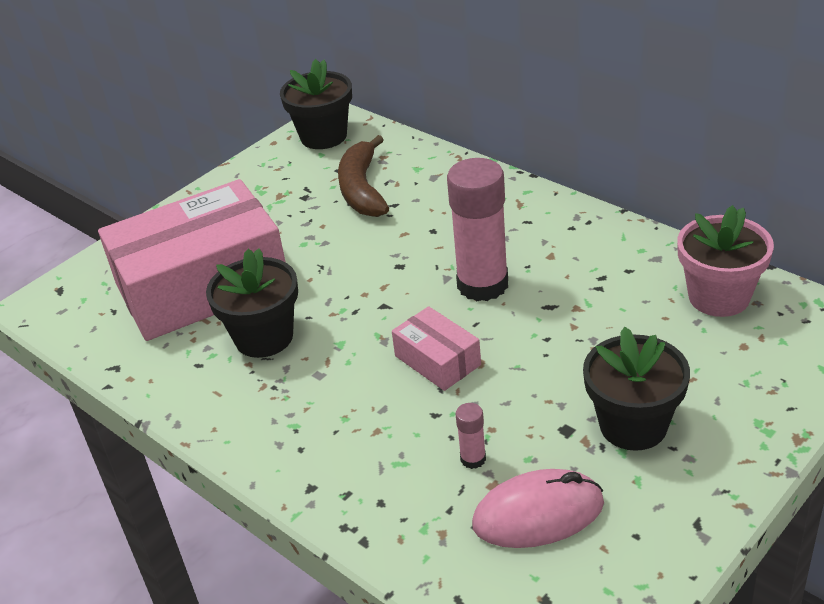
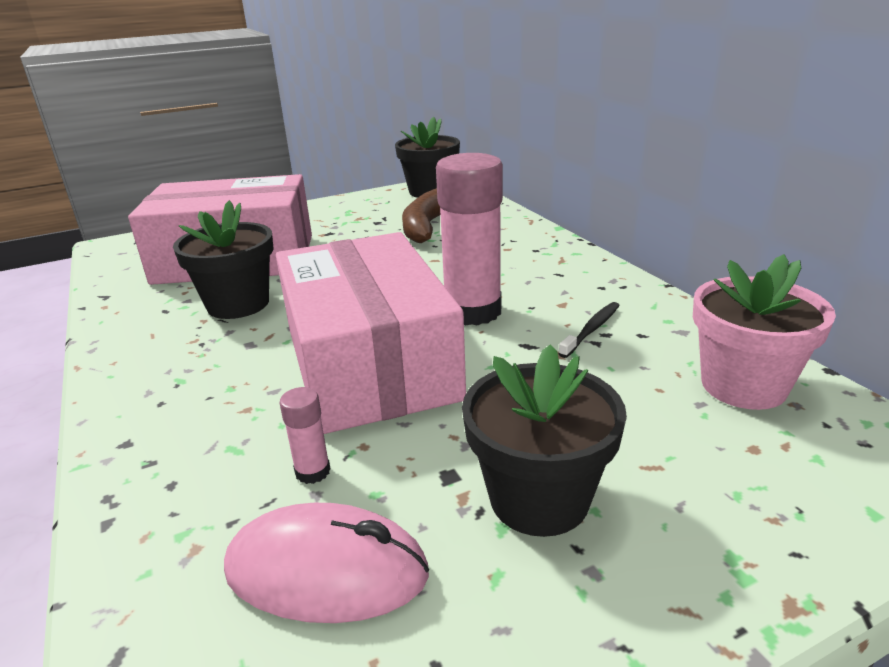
camera: 20 degrees right, 10 degrees down
(437, 360) = (369, 362): pink box -> pink box, size x2.27
(589, 277) = (591, 330): none -> black toothbrush

